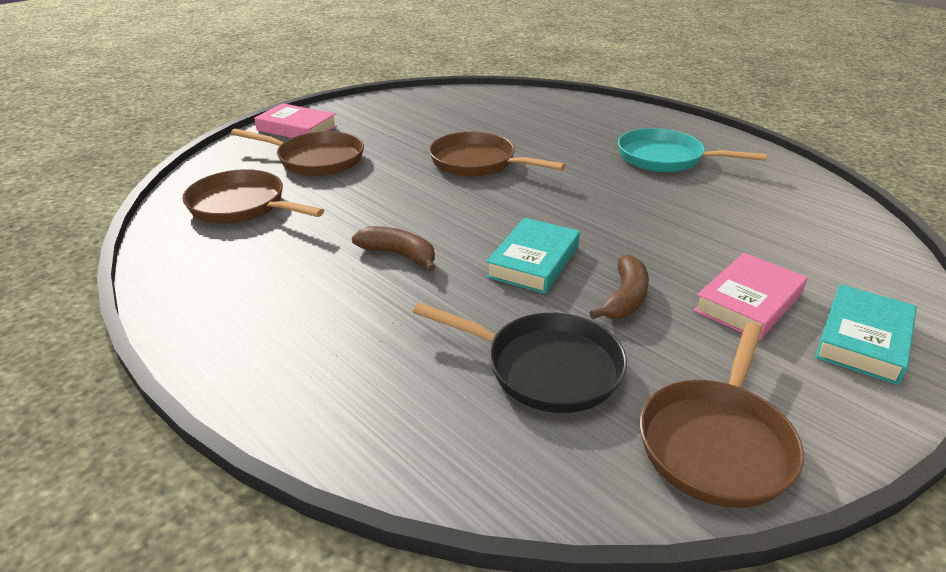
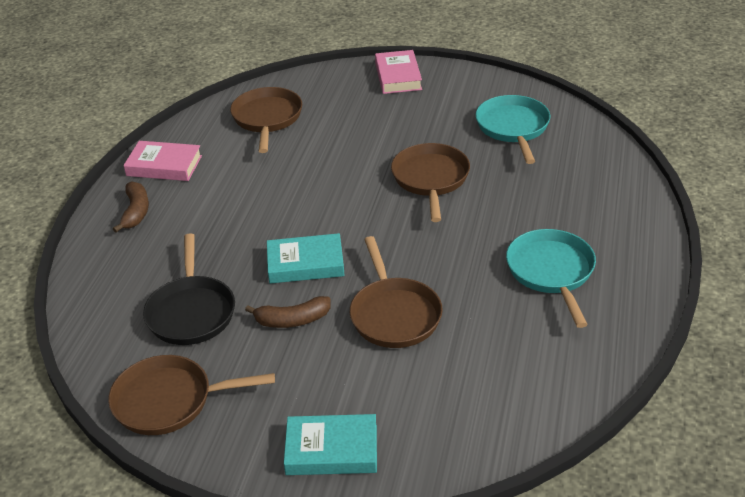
camera: 60 degrees right, 5 degrees up
(316, 159) = (357, 110): brown pan -> brown pan (394, 314)
(399, 255) = (264, 206): brown banana -> brown banana (136, 212)
(454, 113) = (513, 128): none -> turquoise pan
(748, 302) = (336, 381): pink book -> pink book (164, 166)

